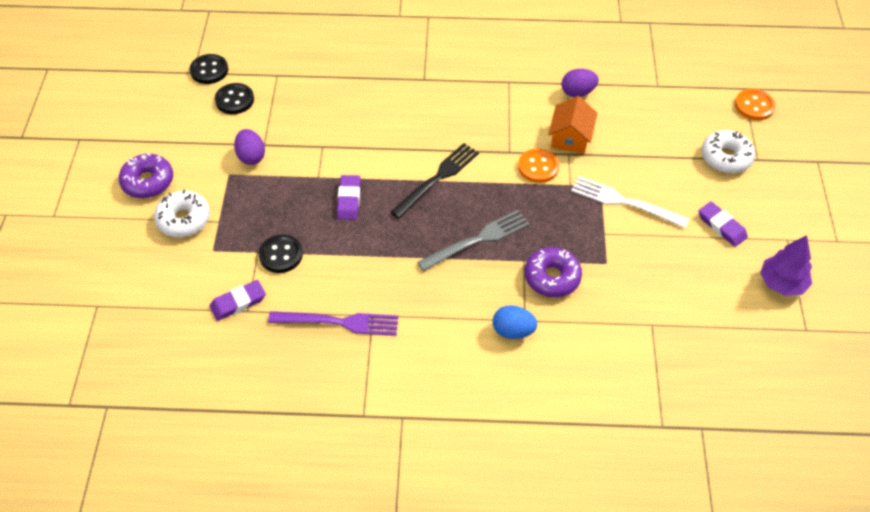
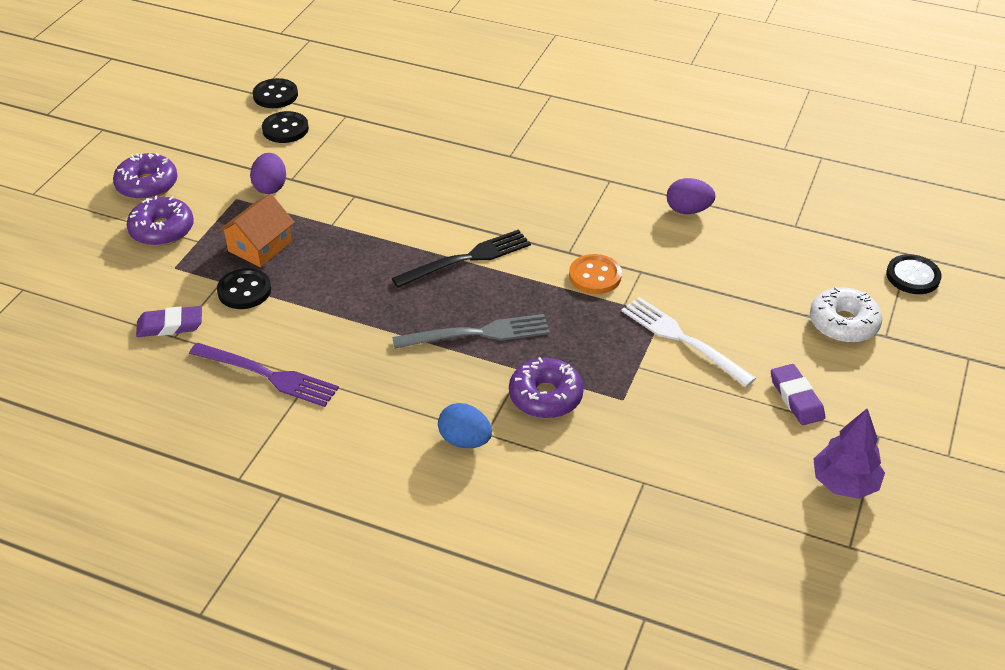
camera: 20 degrees right, 10 degrees down
(184, 219) = (162, 230): white donut -> purple donut
(349, 200) = (352, 255): purple eraser -> none
(570, 137) = (653, 255): orange house -> orange house (260, 246)
(754, 106) = (913, 276): orange button -> black button

